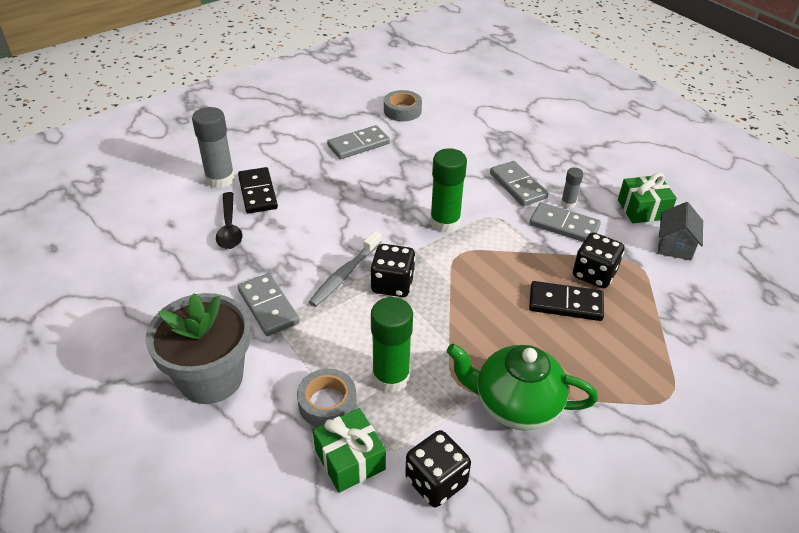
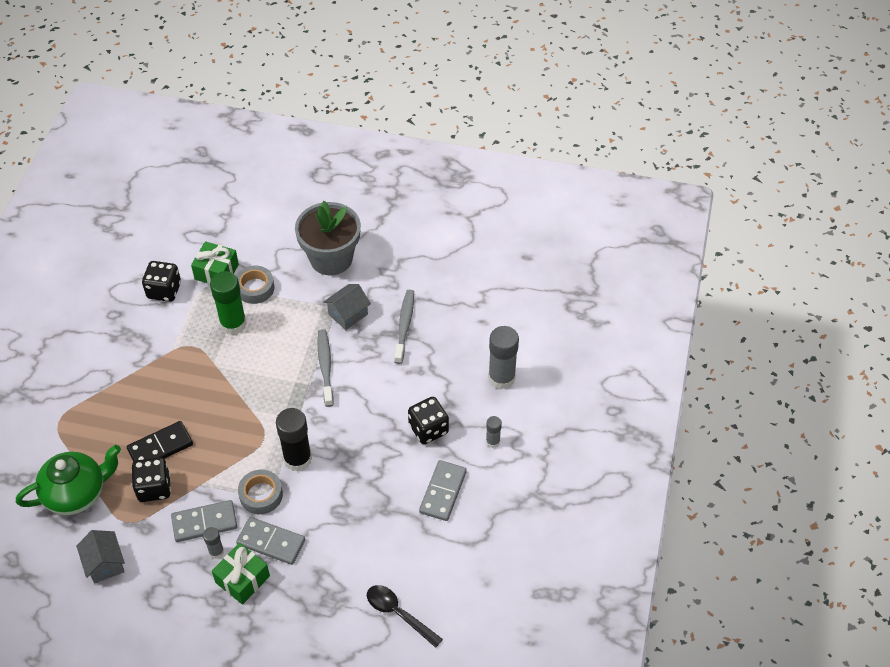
camera: 140 degrees right, 10 degrees up
(229, 227) = (441, 346): black spoon -> black spoon (398, 614)
(234, 262) = (404, 326): none -> grey toothbrush
(257, 193) = (460, 386): black domino -> none
(268, 306) = (348, 314): grey domino -> grey house
(285, 150) = (493, 441): none -> grey glue stick
(392, 284) = (287, 381): black dice -> black dice (428, 429)
(402, 110) = (452, 567): grey tape -> grey tape (261, 495)
(445, 222) = (297, 459): green glue stick -> black glue stick
(515, 405) = (149, 355): green teapot -> green teapot (77, 494)
(642, 209) = (149, 590): green gift -> green gift (242, 579)

